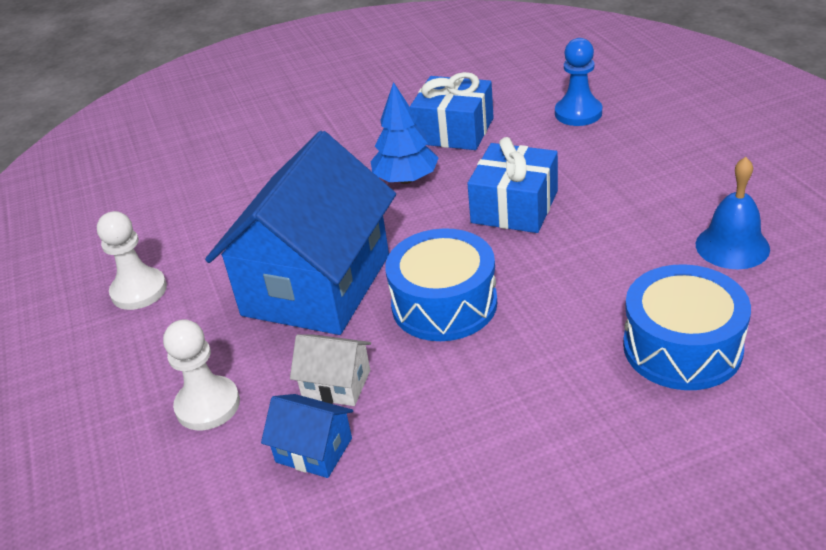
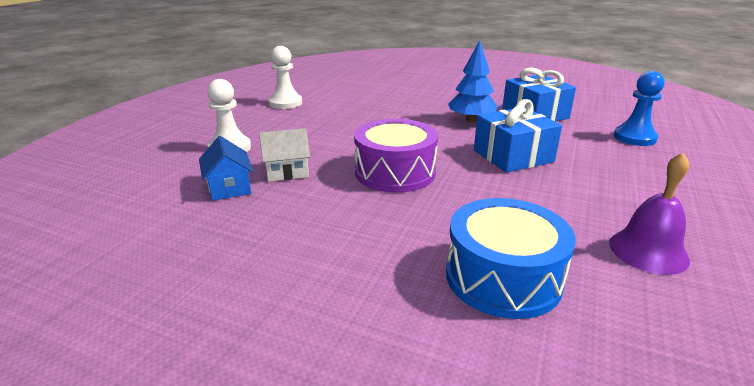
camera: 40 degrees right, 10 degrees down
(317, 285) = (352, 135): blue house -> none
(336, 384) = (287, 171): white house -> white house turned 75 degrees counterclockwise
(444, 304) = (395, 172): blue drum -> purple drum
(732, 246) = (648, 251): blue bell -> purple bell

